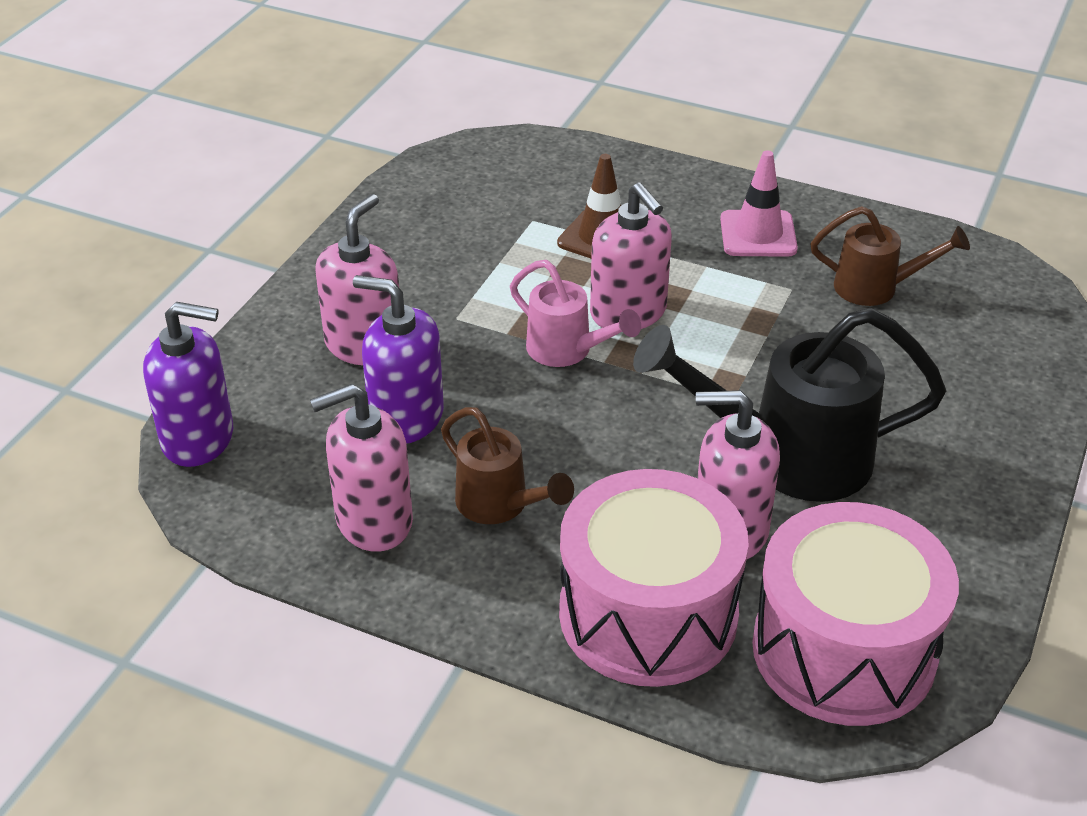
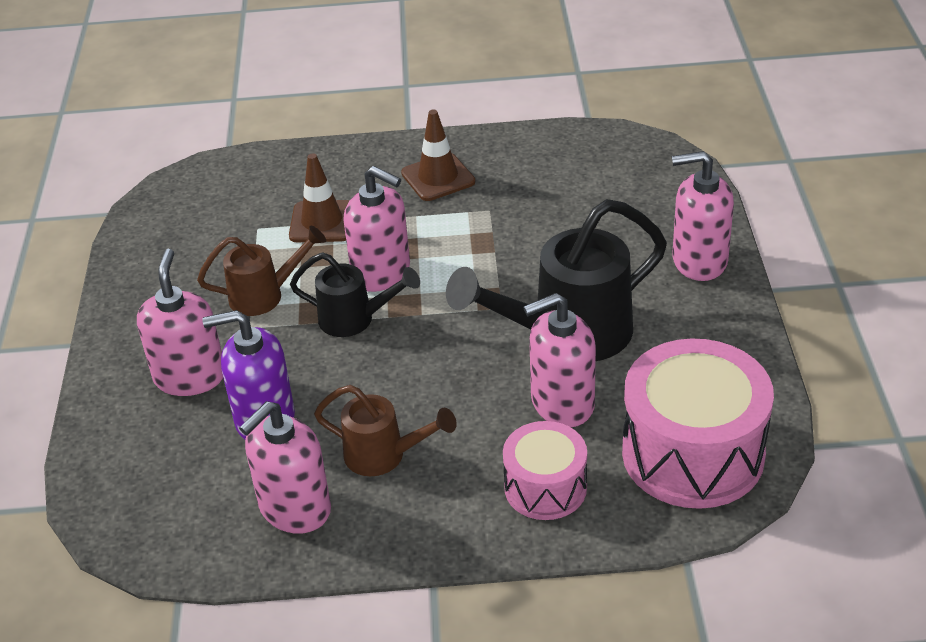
camera: 25 degrees left, 0 degrees up
(198, 438) = (104, 505): purple soap dispenser -> none
(567, 351) = (355, 319): pink watering can -> black watering can
(648, 614) = (545, 487): pink drum -> pink drum, size x0.57
(758, 234) = (438, 177): pink traffic cone -> brown traffic cone
(876, 288) = (549, 187): brown watering can -> brown watering can (265, 295)
(1001, 434) = (699, 261): none -> pink soap dispenser

